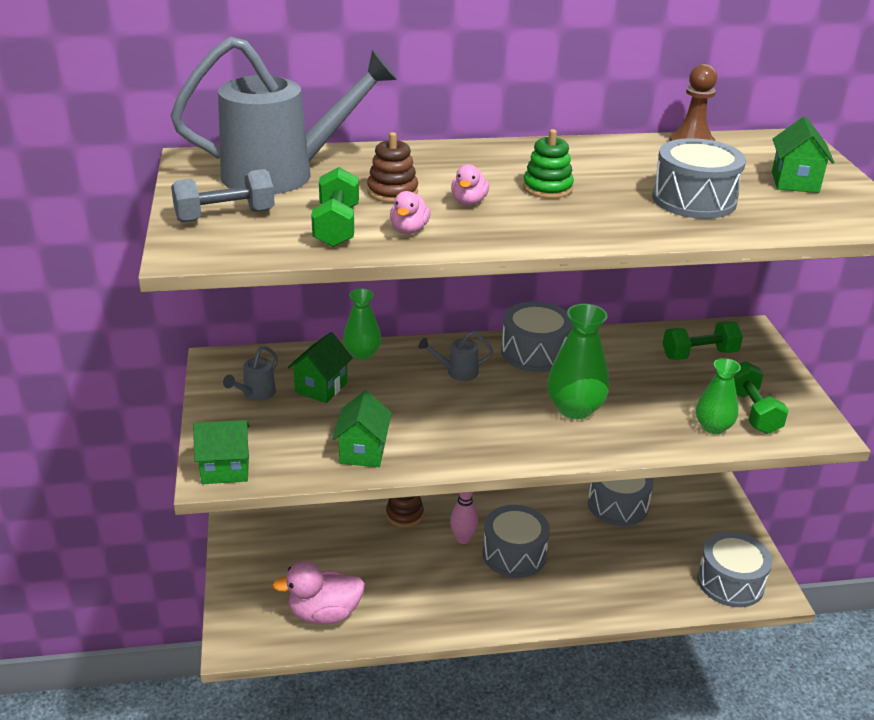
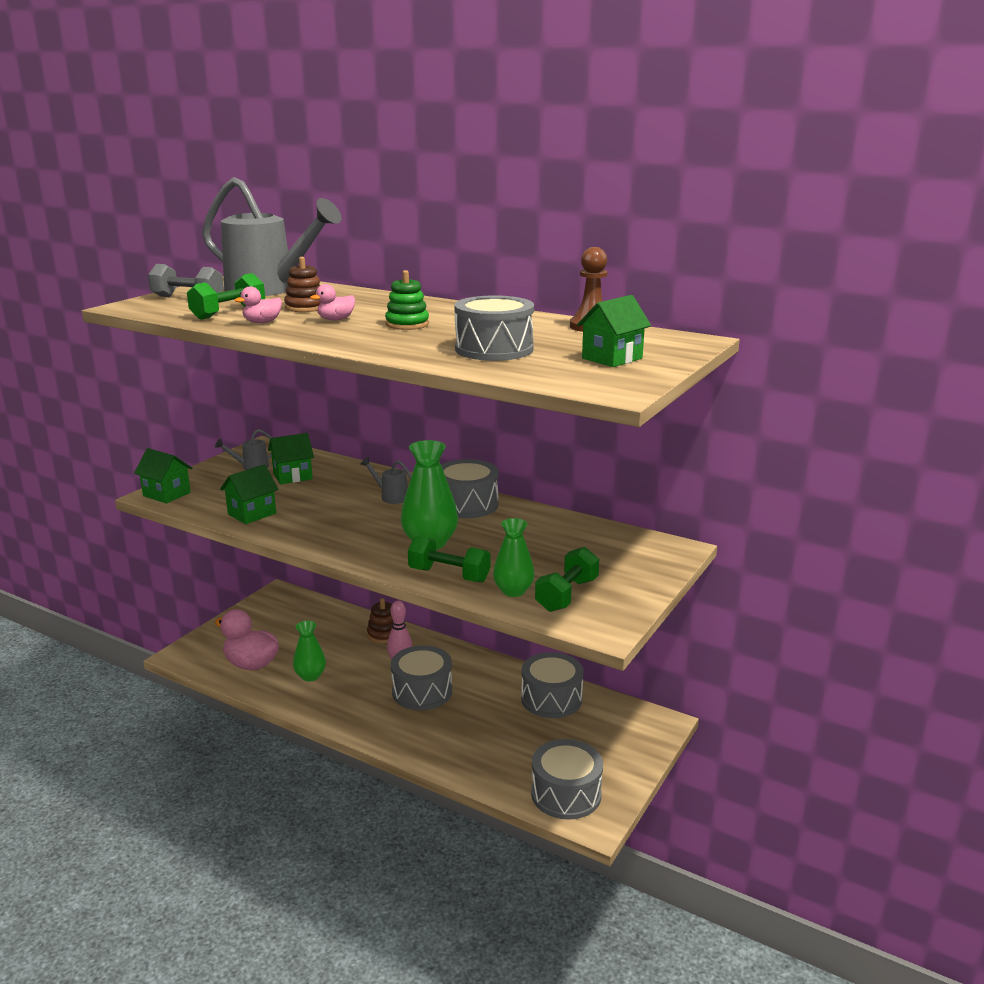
camera: 40 degrees right, 10 degrees down
(362, 353) = (351, 468): green vase -> green vase (310, 676)
(699, 354) = (597, 548): green dumbbell -> green dumbbell (449, 575)

